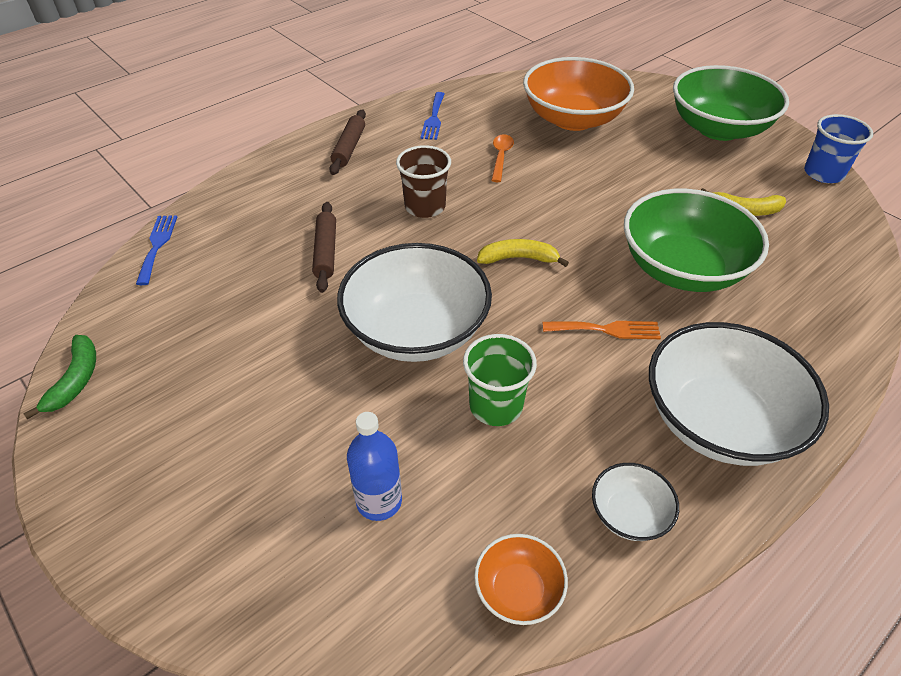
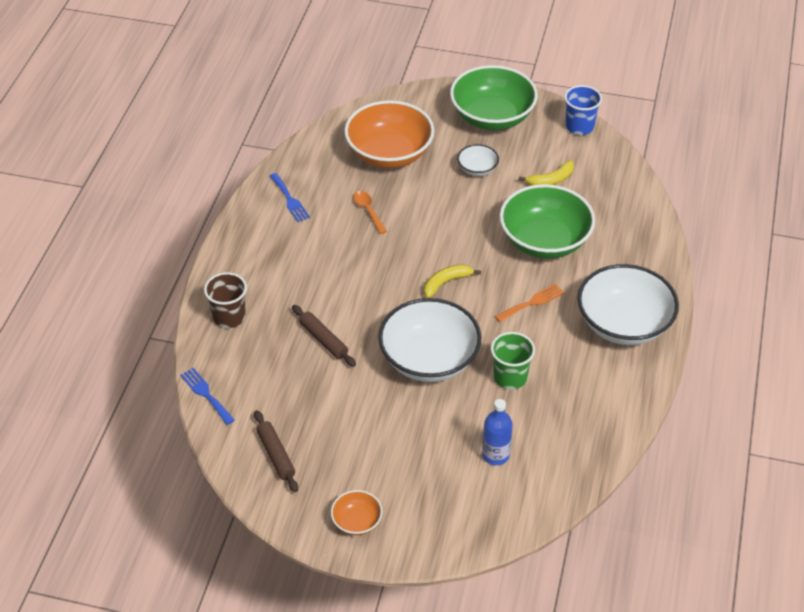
camera: 35 degrees left, 0 degrees up
(76, 380) = (263, 495): green banana -> none
(349, 148) = (254, 255): brown rolling pin -> brown rolling pin (276, 455)
(425, 207) = (354, 275): brown cup -> brown cup (229, 317)
(518, 590) = (592, 453): orange bowl -> orange bowl (357, 521)
(629, 514) = (614, 393): white bowl -> white bowl (477, 169)

